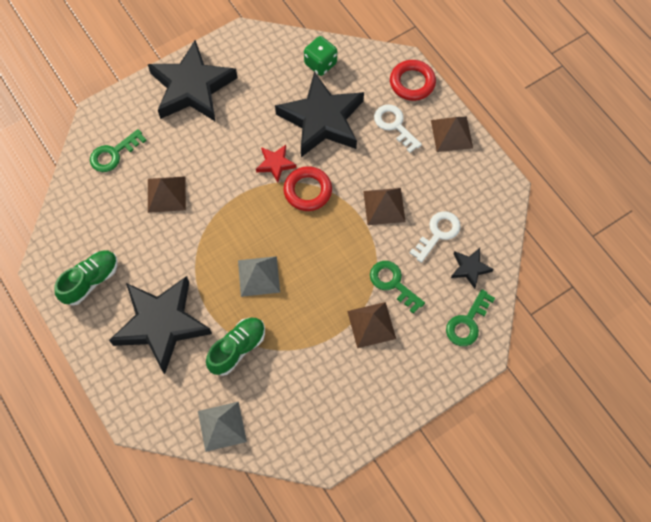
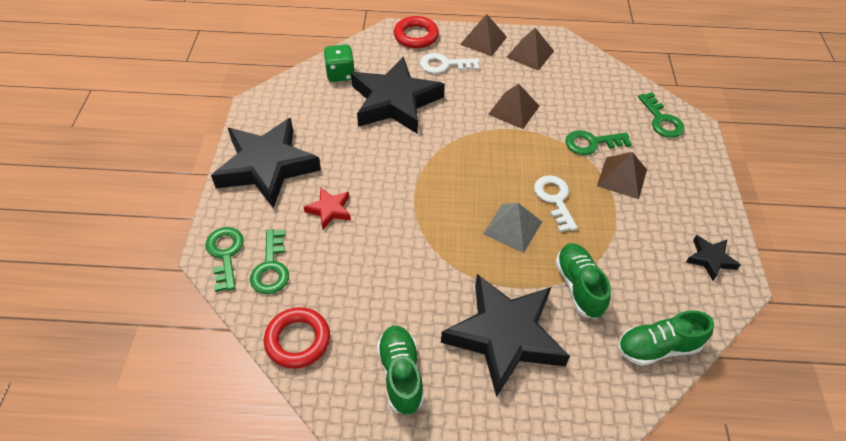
camera: 55 degrees left, 15 degrees down
(104, 121) = (225, 254): none -> green key
(166, 194) = (360, 249): brown pyramid -> brown pyramid (530, 54)
(222, 426) = (657, 347): grey pyramid -> green shoe
(275, 164) = (407, 153): red star -> red star (329, 210)
(307, 191) = (455, 147): red ring -> red ring (298, 340)
(438, 233) = (566, 93): white key -> white key (554, 199)
(469, 268) = (613, 93): black star -> black star (710, 259)

